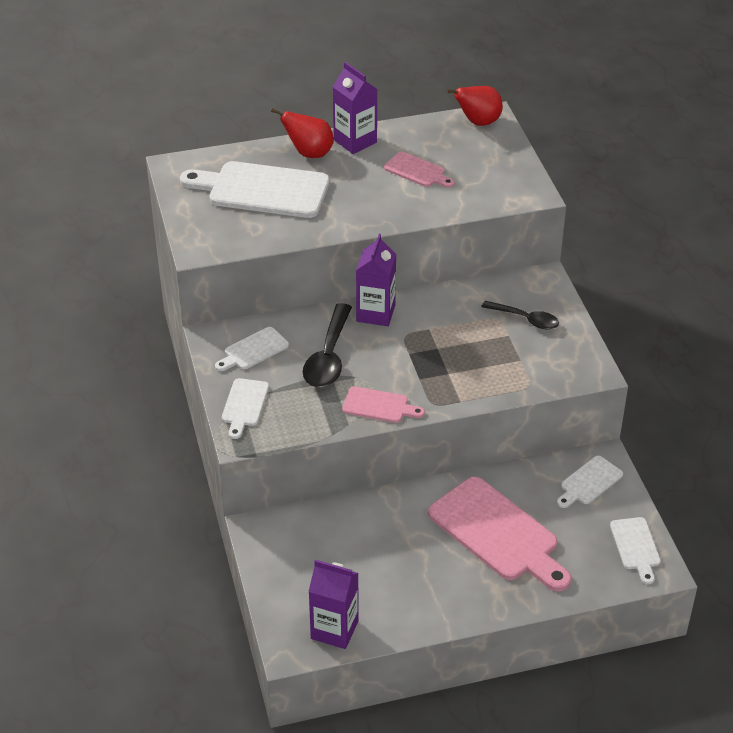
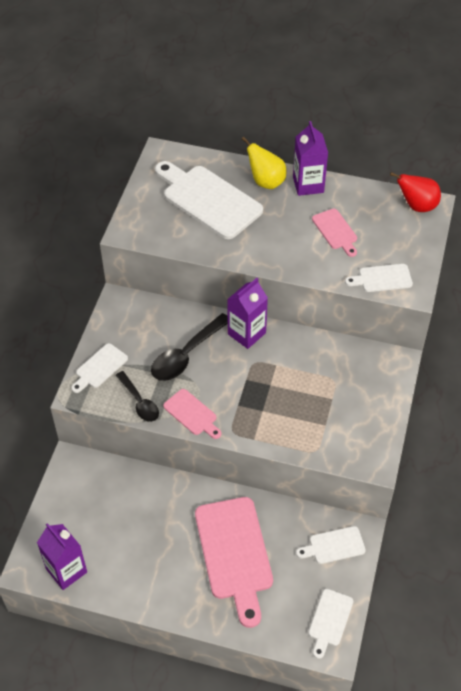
camera: 30 degrees right, 10 degrees up
(253, 350) = (138, 324): white cutting board -> white cutting board (382, 278)
(309, 153) = (266, 182): red pear -> yellow pear
(525, 319) = (356, 391): black spoon -> black spoon (139, 402)

